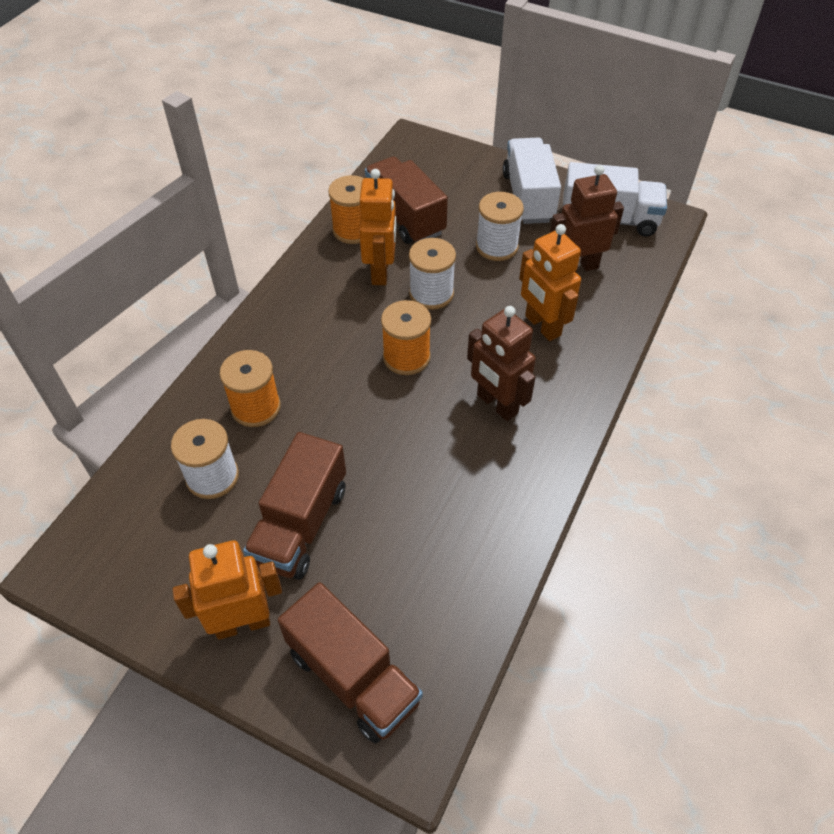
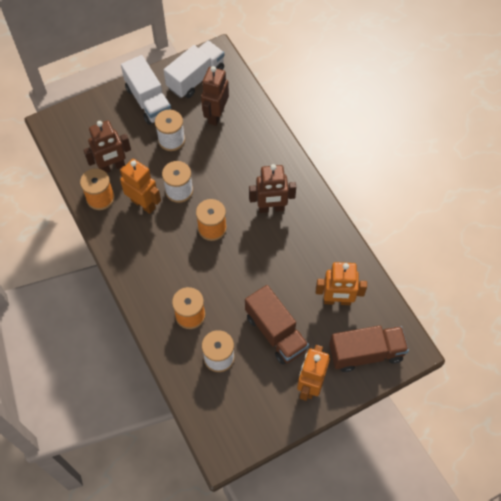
camera: 55 degrees left, 10 degrees up
(405, 217) = (112, 167): brown truck -> brown robot
(528, 197) = (148, 101): white truck -> white truck turned 150 degrees counterclockwise
(542, 326) = (240, 157): orange robot -> orange robot (337, 300)

